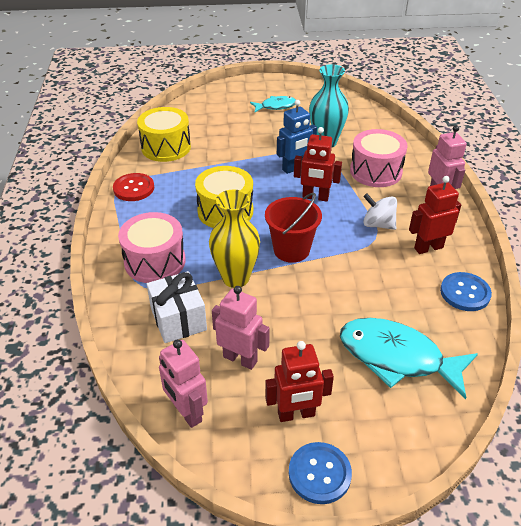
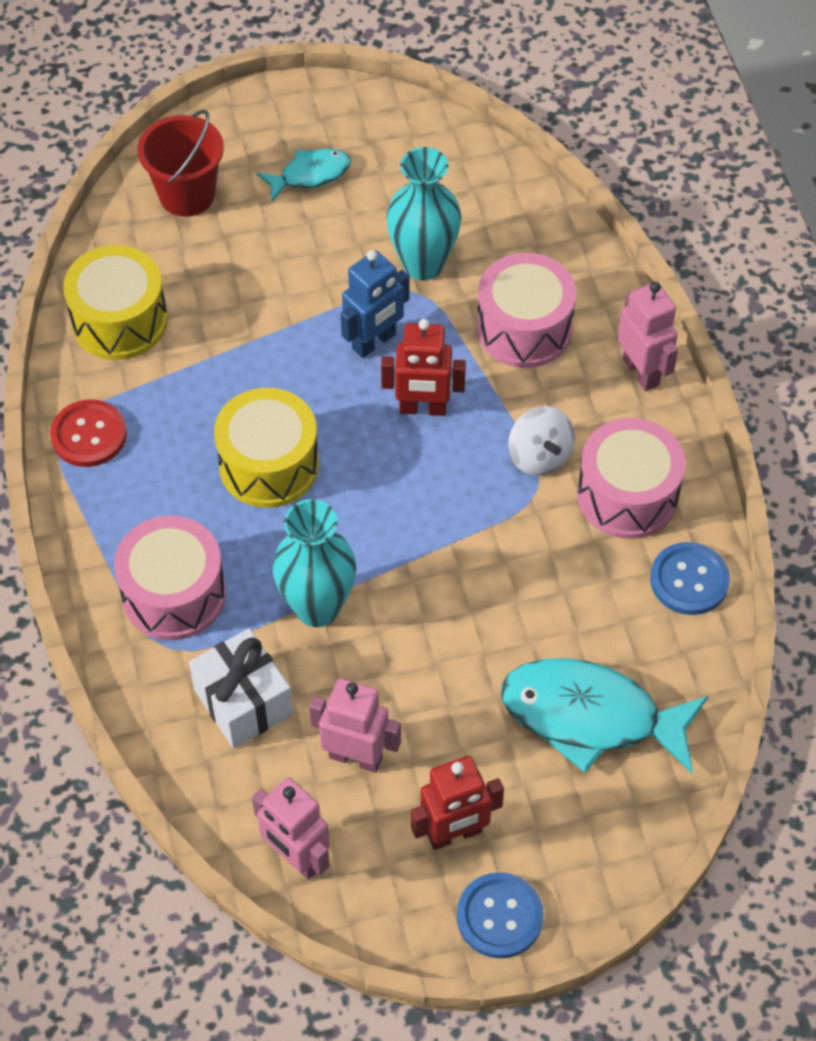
camera: 10 degrees left, 15 degrees up
(235, 278) = (317, 607): yellow vase -> turquoise vase
(291, 250) = (399, 534): red bucket -> red bucket (187, 195)
(378, 224) = (539, 456): white spinning top -> white spinning top turned 135 degrees counterclockwise
(428, 247) = (627, 495): red robot -> pink drum

